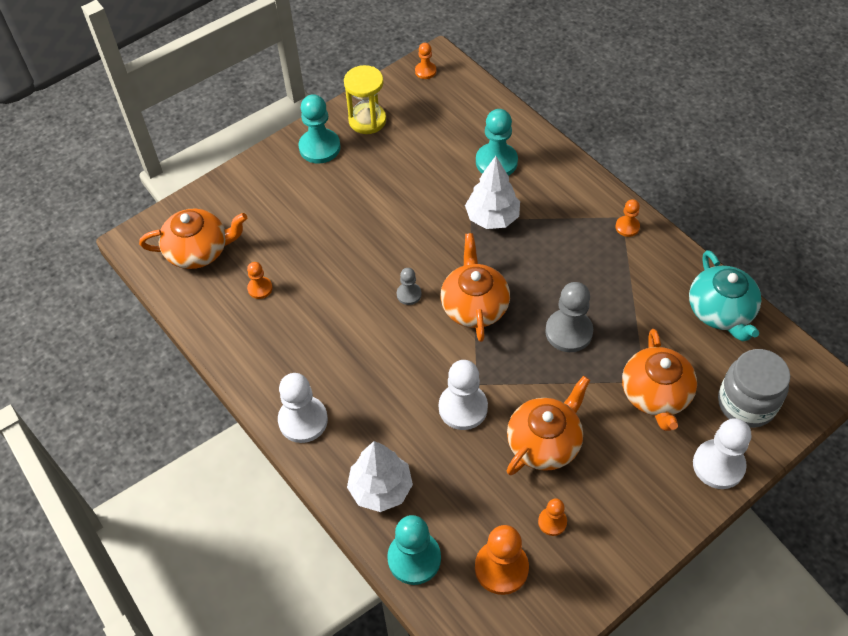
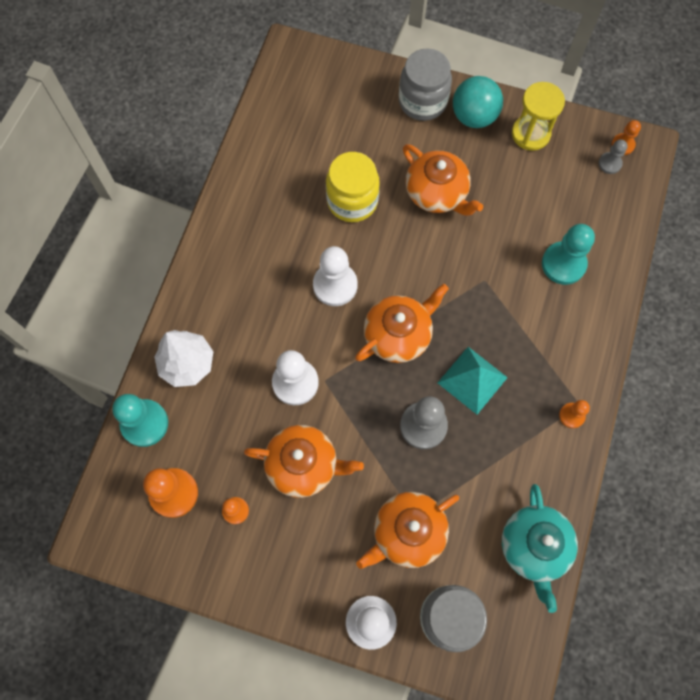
camera: 55 degrees right, 15 degrees up
(199, 250) = (310, 98): orange teapot -> orange teapot (437, 193)
(260, 288) = (305, 164): orange pawn -> none
(275, 173) = (422, 101): none -> grey jar
(303, 420) = (210, 272): white pawn -> white pawn (335, 285)
(319, 147) = (474, 116): turquoise pawn -> turquoise ball
(324, 272) = (352, 201): none -> yellow jar
(409, 294) = (375, 277): grey pawn -> grey pawn (609, 163)
(492, 217) = (499, 296): white tree -> none
(552, 276) = (472, 380): none -> turquoise pyramid
(721, 311) = (534, 547): turquoise teapot -> turquoise teapot turned 45 degrees counterclockwise

